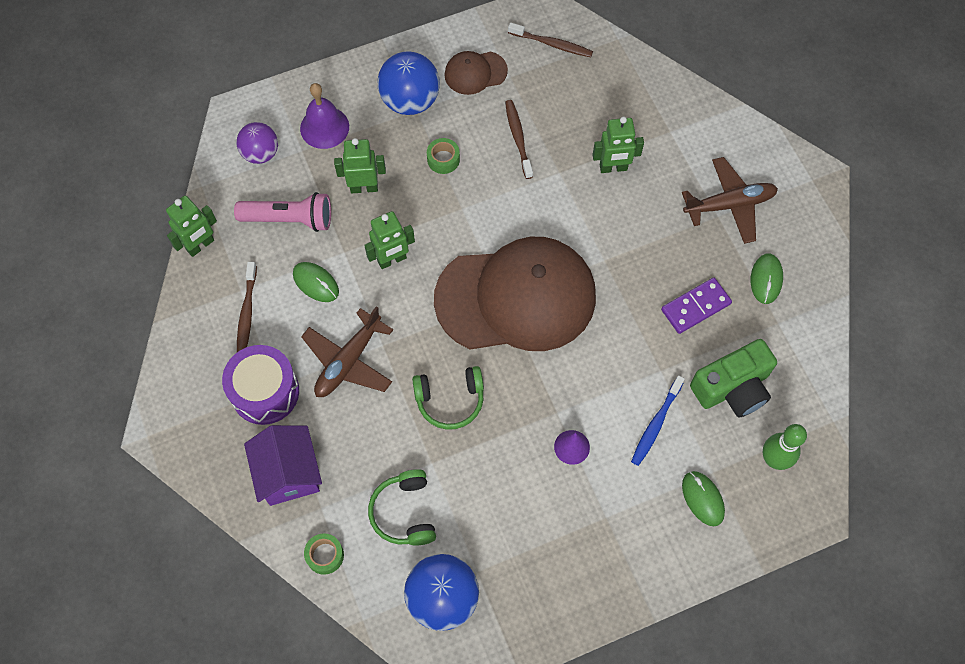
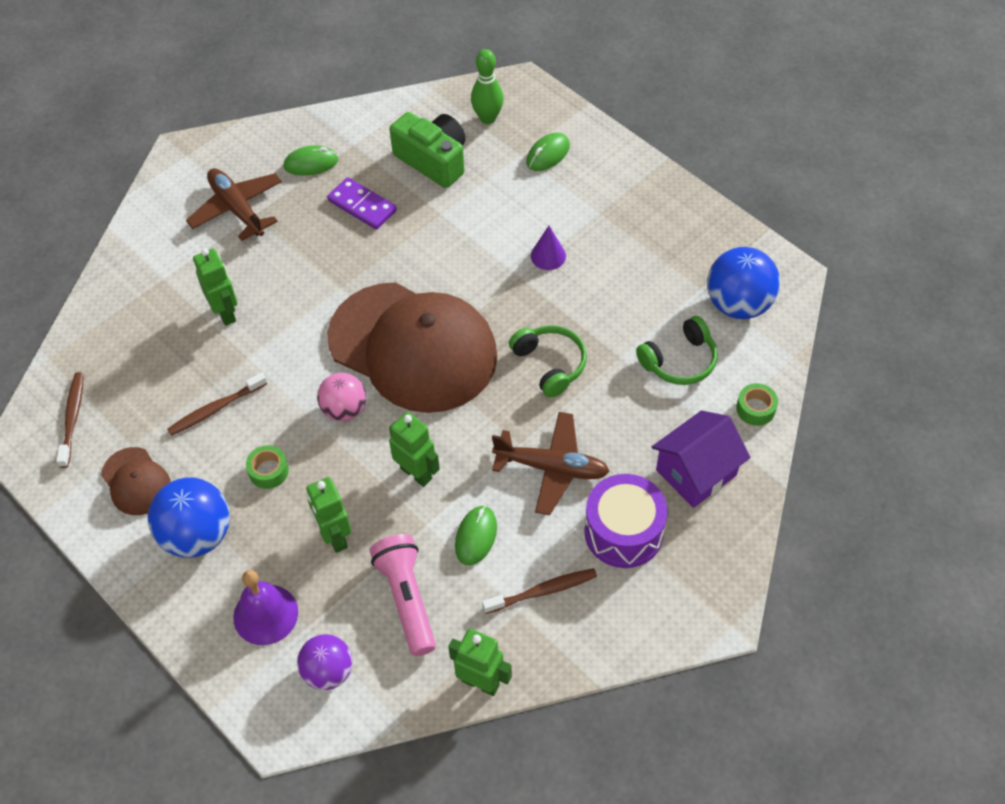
camera: 110 degrees left, 10 degrees down
(476, 227) = (344, 409): none -> pink ball
(516, 297) = (413, 347): brown cap -> brown cap turned 150 degrees clockwise
(656, 424) = (495, 203): blue toothbrush -> none

